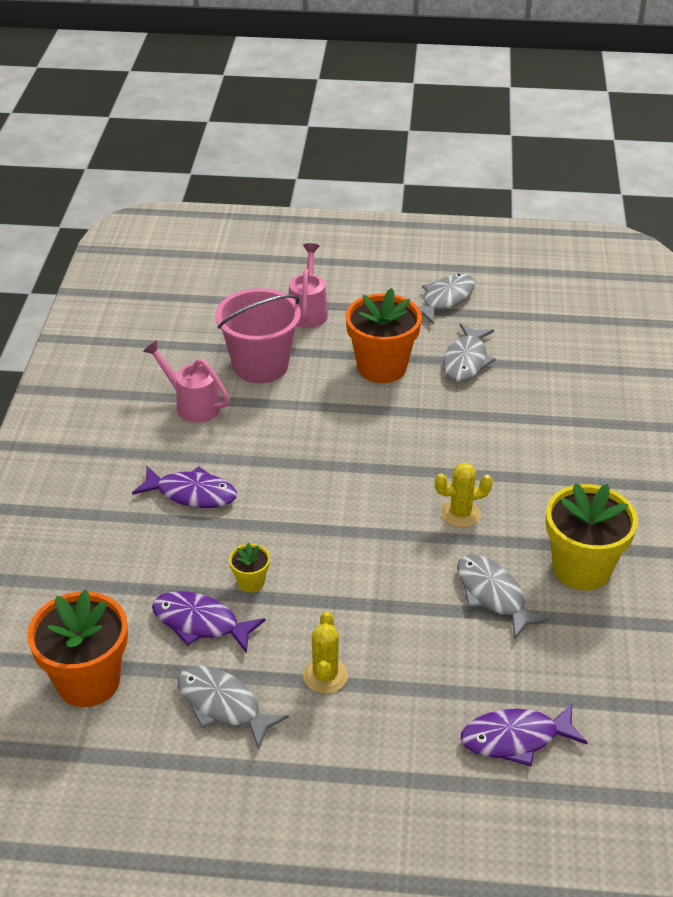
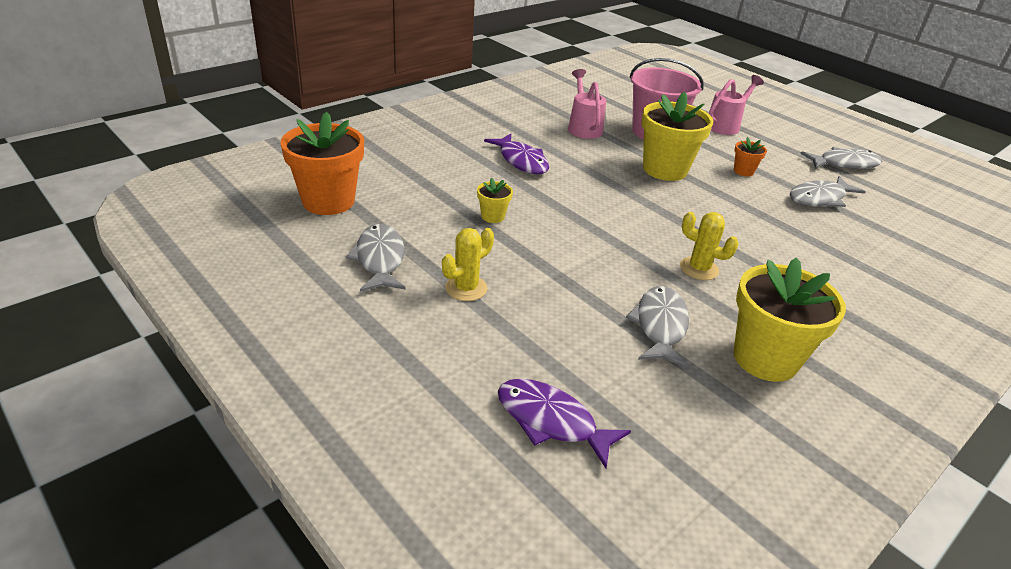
camera: 40 degrees right, 5 degrees down
(200, 623) = (431, 216): purple fish -> none
(320, 412) = (665, 169): none -> yellow flower pot
(382, 367) = (743, 171): orange flower pot -> orange flower pot, size x0.46

